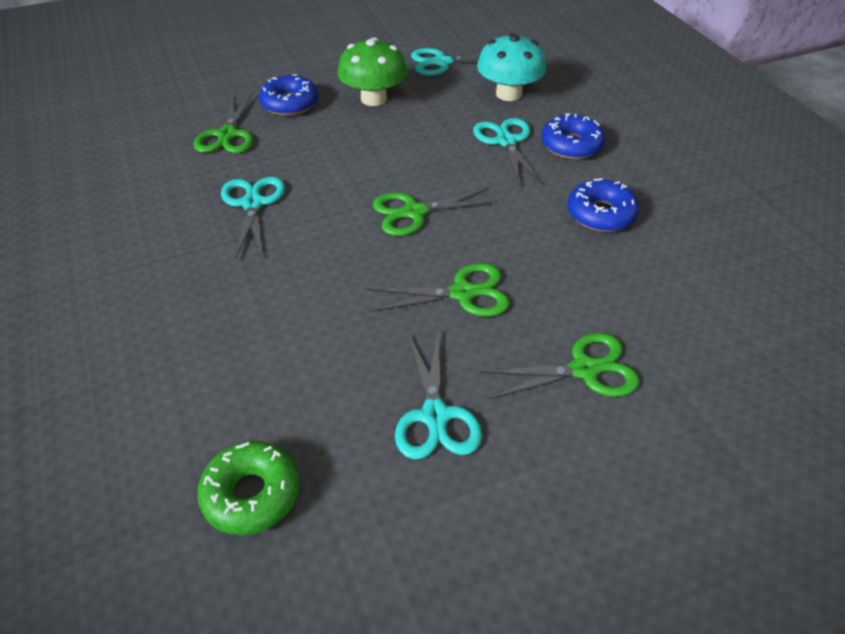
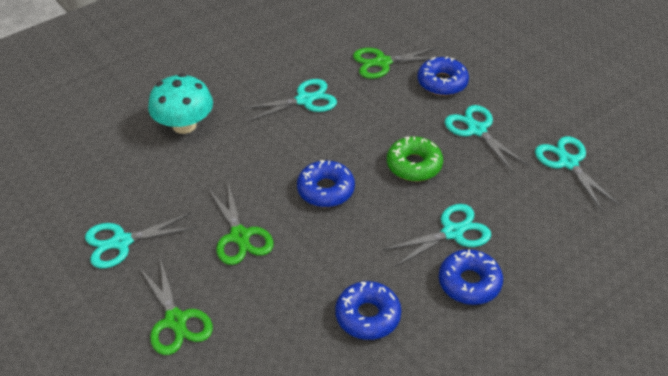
camera: 75 degrees right, 0 degrees up
(251, 494) = (57, 173): green donut -> green donut (414, 165)
(373, 99) = (477, 130): green mushroom -> turquoise scissors
(414, 212) = (325, 190): green scissors -> blue donut
(508, 94) = (537, 222): turquoise mushroom -> turquoise mushroom (184, 125)

